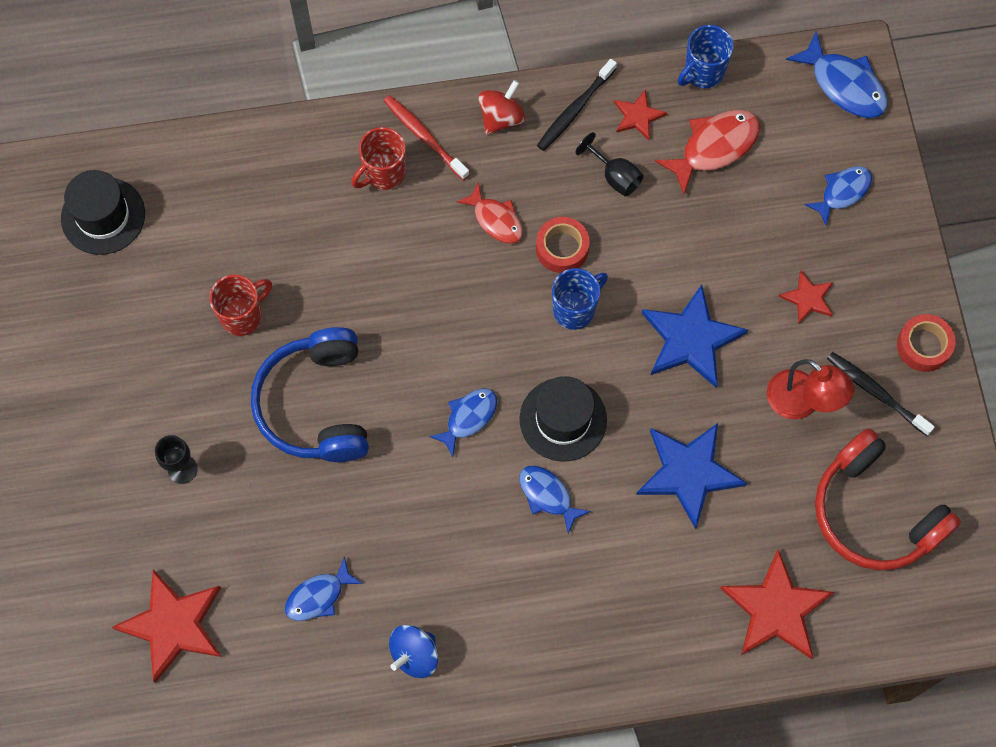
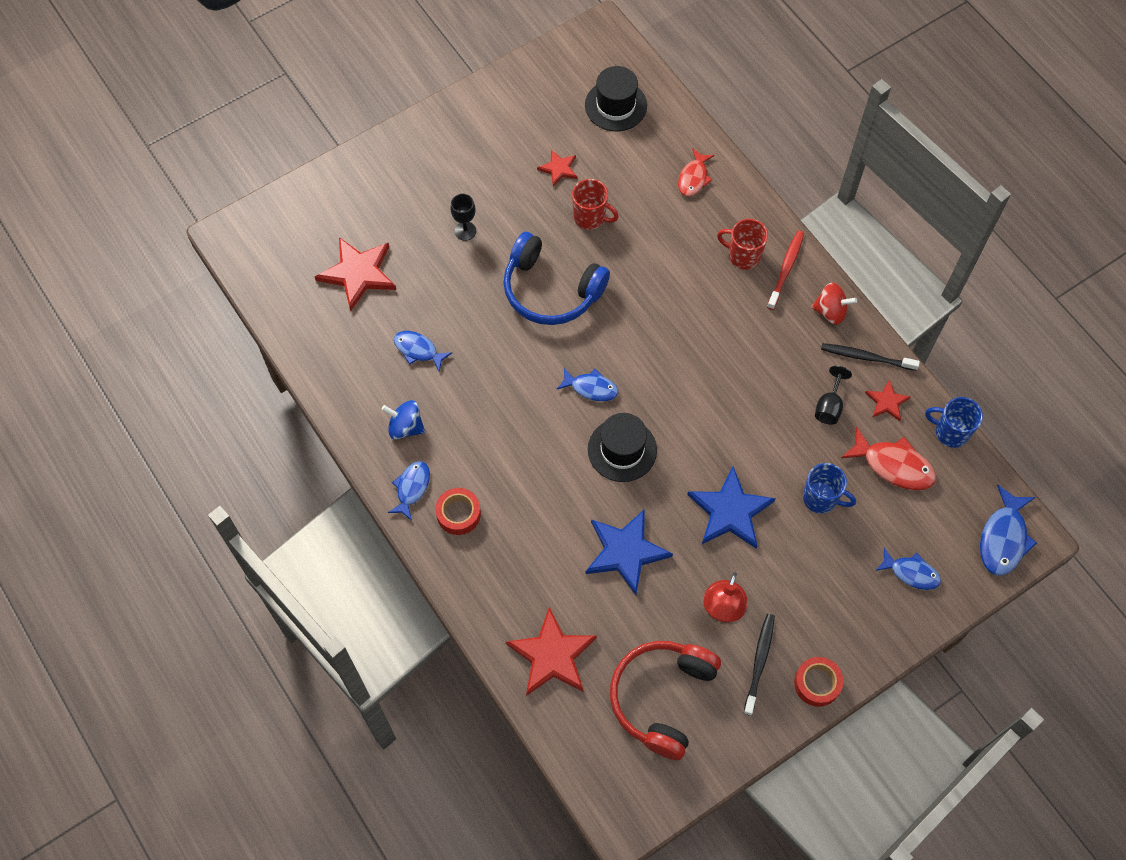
camera: 65 degrees right, 5 degrees down
(316, 404) = (551, 289): blue headphones -> blue headphones turned 120 degrees counterclockwise
(495, 219) = (749, 341): red fish -> red fish (693, 178)
(548, 495) = (560, 464): blue fish -> blue fish (412, 488)
(562, 248) = (752, 394): red tape -> red tape (458, 514)
(575, 309) = (710, 423): blue mug -> blue mug (821, 498)
(808, 298) = (808, 582): red star -> red star (559, 169)

